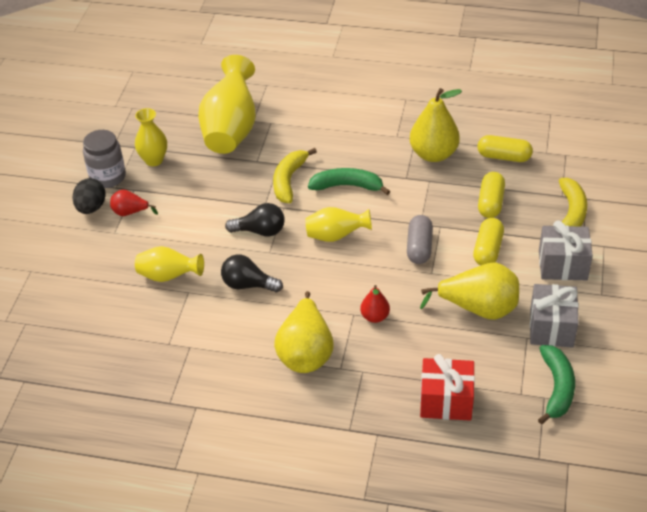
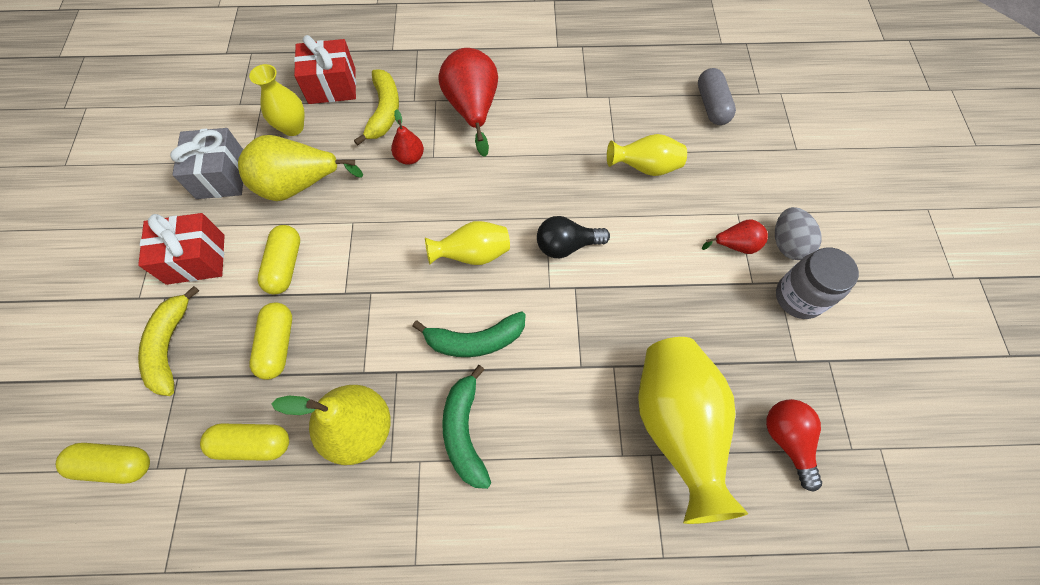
camera: 165 degrees right, 20 degrees up
(91, 208) = (787, 244): black egg -> grey egg
(154, 160) = (756, 340): yellow vase -> yellow vase (293, 127)
(167, 115) = (787, 440): none -> red light bulb
(248, 285) = (555, 172): black light bulb -> none
(289, 180) = (557, 336): yellow banana -> yellow banana (384, 111)
(305, 352) = (472, 109): yellow pear -> red pear
(419, 247) = (369, 255): grey capsule -> grey capsule (712, 105)
(556, 388) = (226, 114): green banana -> green banana (465, 432)
(562, 265) = (196, 259): grey gift -> red gift
(593, 159) = (115, 464): none -> yellow capsule

